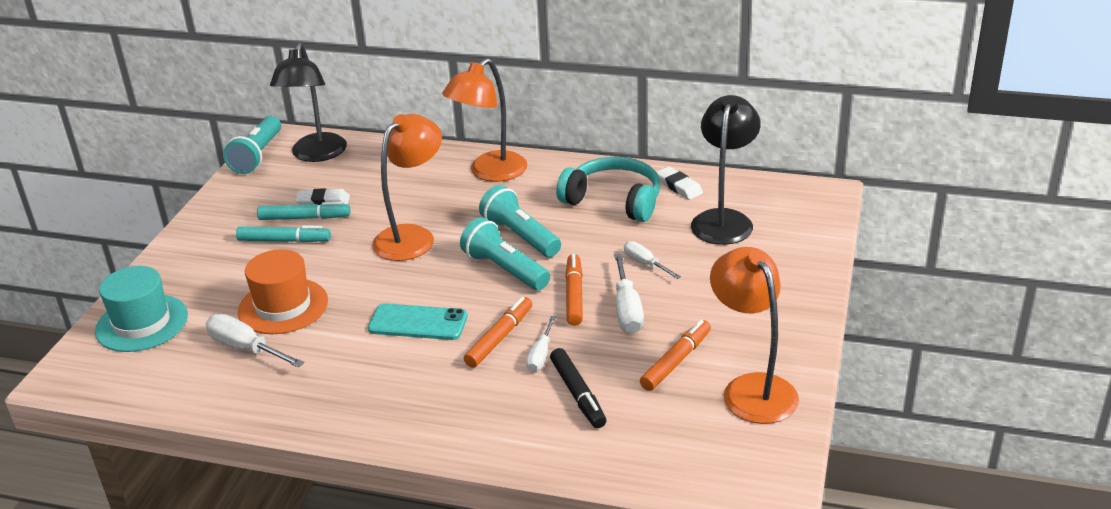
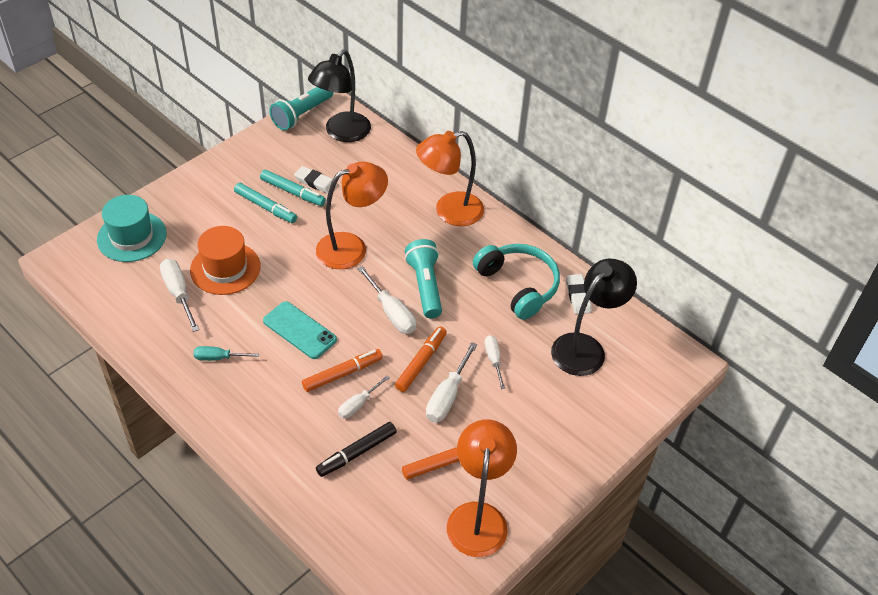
camera: 25 degrees right, 15 degrees up
(345, 382) = (219, 358): none -> turquoise screwdriver
(505, 269) = (391, 312): turquoise flashlight -> white screwdriver
(577, 393) = (357, 452): black marker -> black marker turned 45 degrees clockwise

